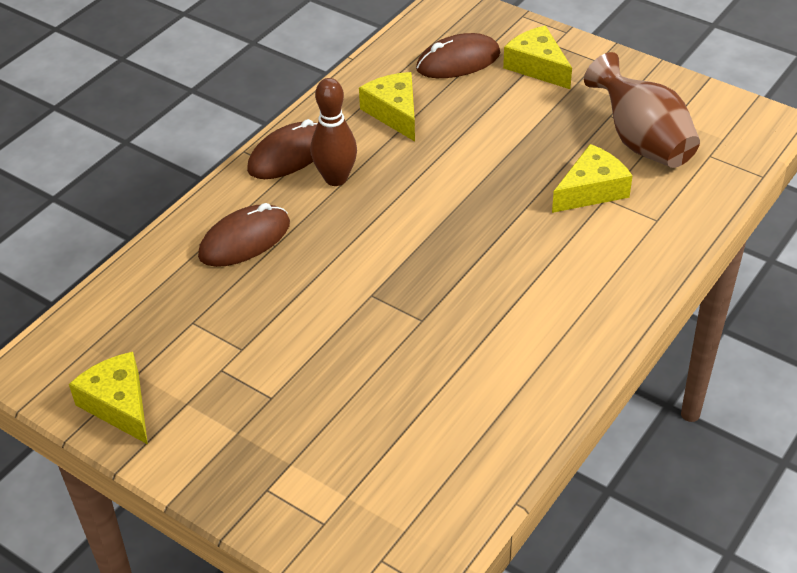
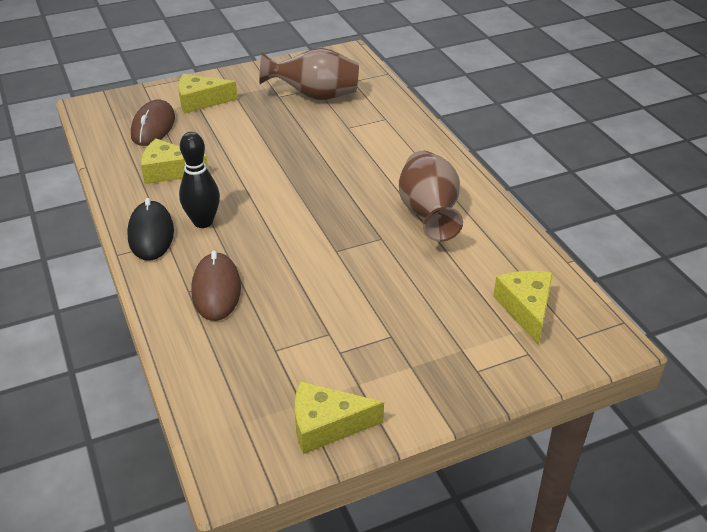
camera: 60 degrees left, 5 degrees down
(289, 155) = (151, 234): brown mouse -> black mouse
(336, 178) = (203, 222): brown bowling pin -> black bowling pin
(498, 340) = (428, 214): none -> brown vase
(591, 190) = (336, 129): yellow cheese -> yellow cheese (526, 309)

